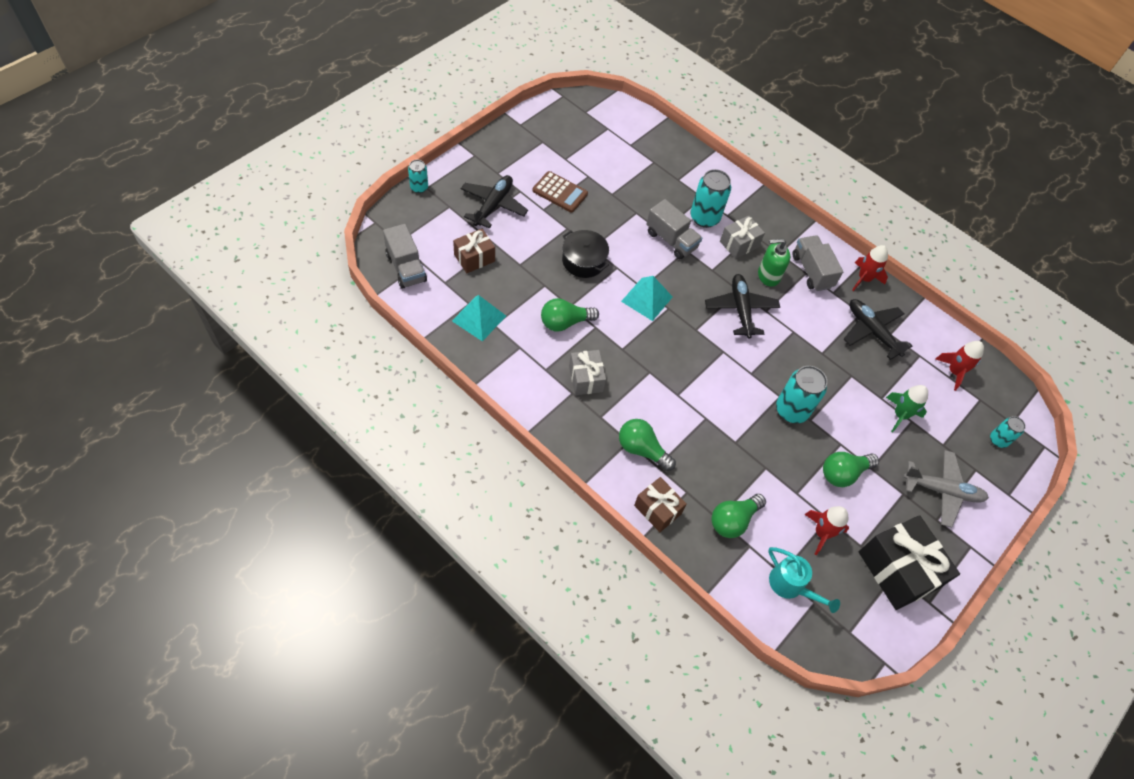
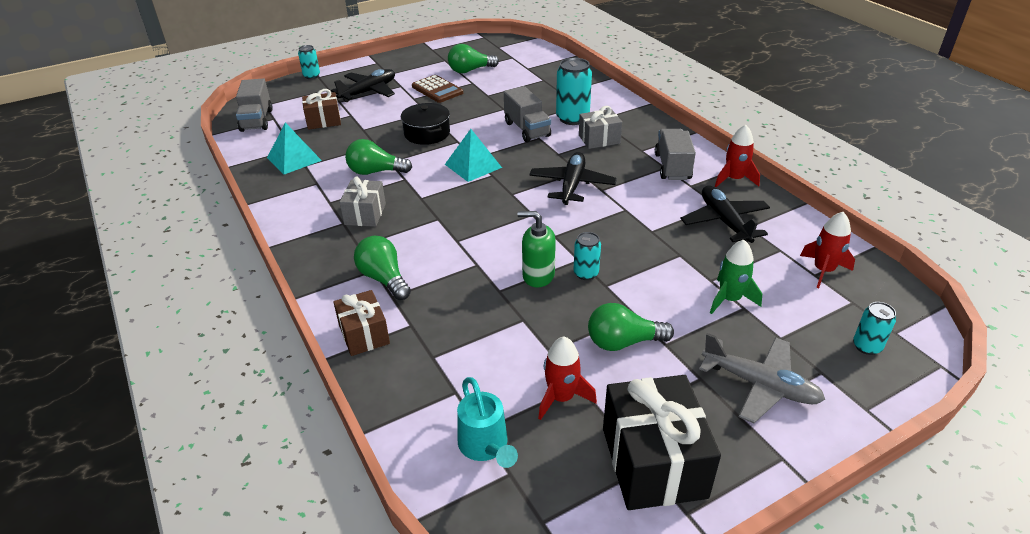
camera: 25 degrees right, 20 degrees down
(733, 520) = (450, 362): green light bulb -> green light bulb (470, 70)
(768, 276) = (619, 164): green soap dispenser -> green soap dispenser (538, 275)
(791, 410) = (586, 273): turquoise can -> turquoise can, size x0.57

